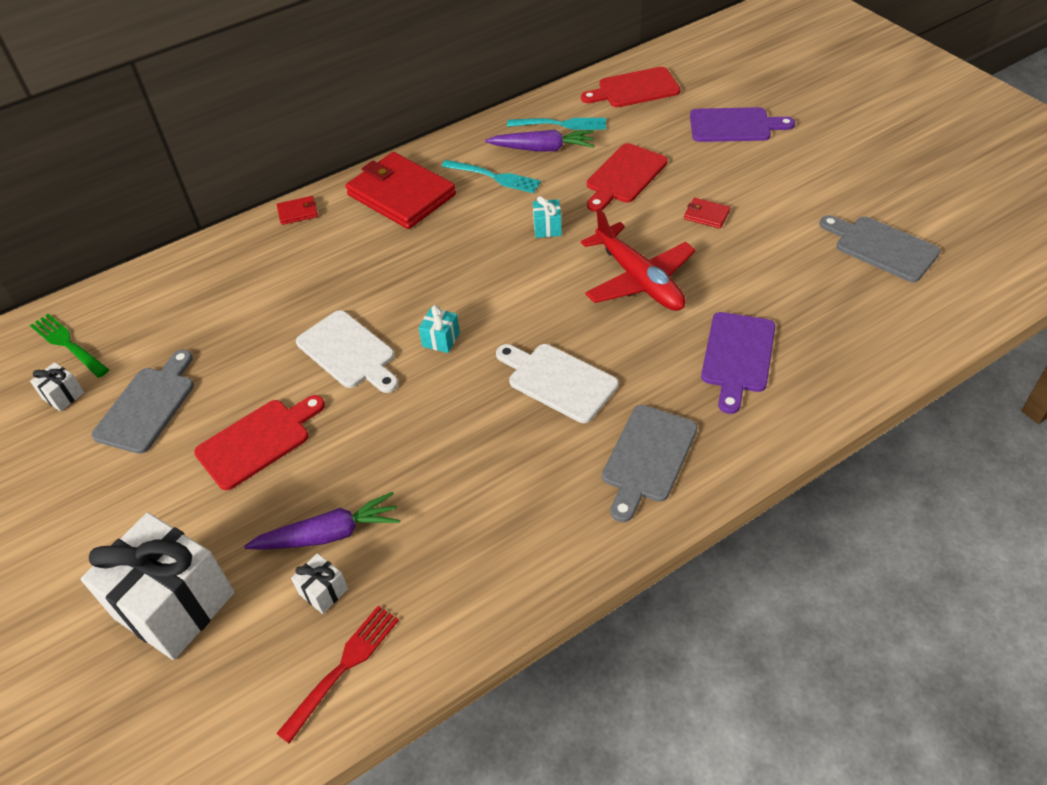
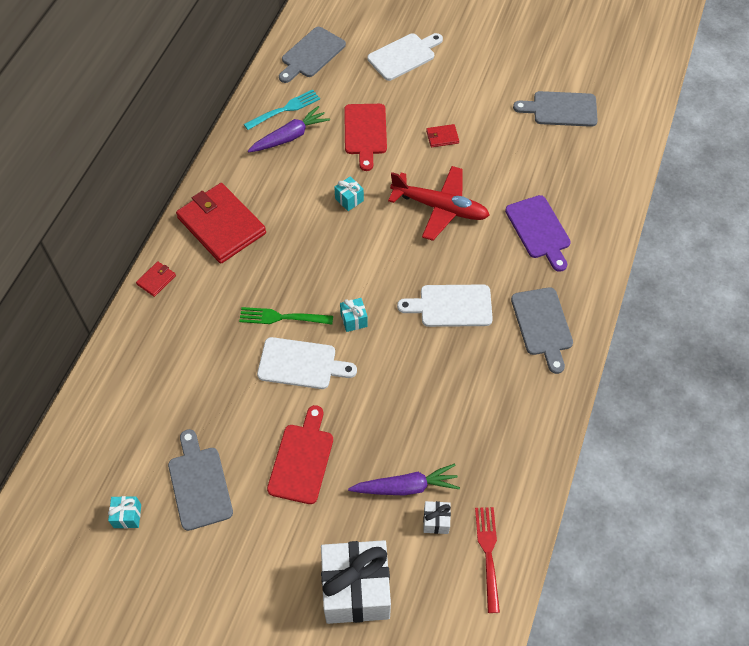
camera: 40 degrees left, 10 degrees up
(63, 396) = (127, 516): white gift -> turquoise gift
(67, 344) = (86, 479): green fork -> green fork (281, 317)
(329, 534) = (406, 487): purple carrot -> purple carrot turned 45 degrees clockwise
(401, 194) = (221, 225): red wallet -> red wallet turned 45 degrees clockwise
(495, 177) = (276, 177): turquoise fork -> none
(635, 89) = (311, 54): red cutting board -> grey cutting board
(734, 125) = (404, 56): purple cutting board -> white cutting board

